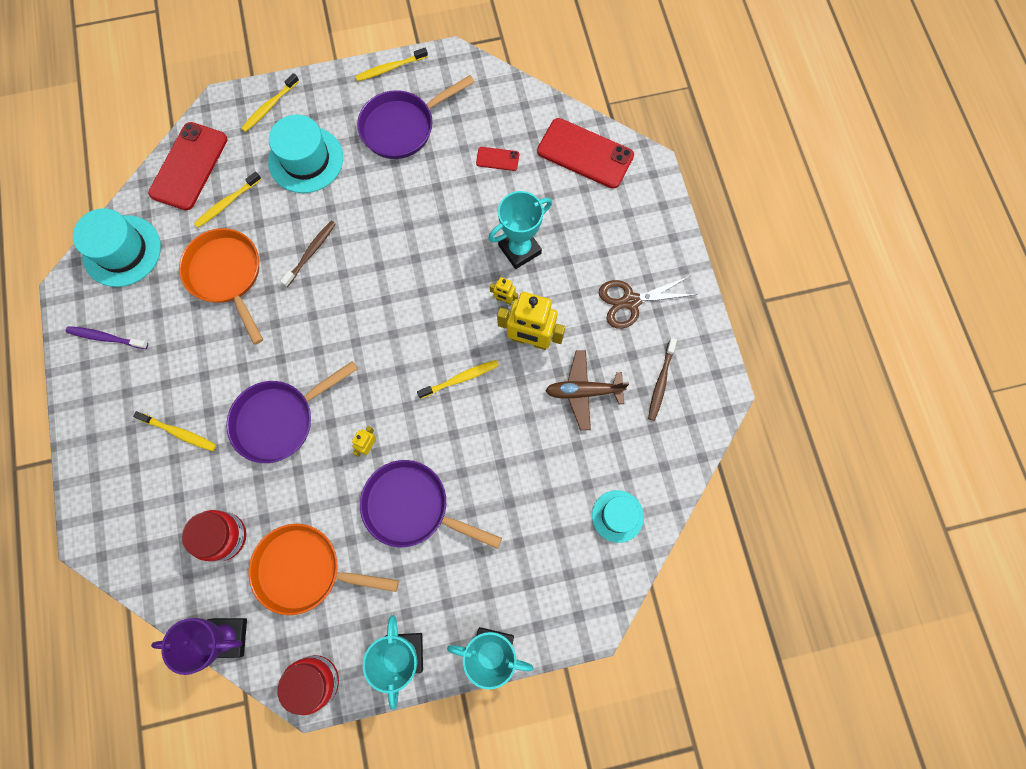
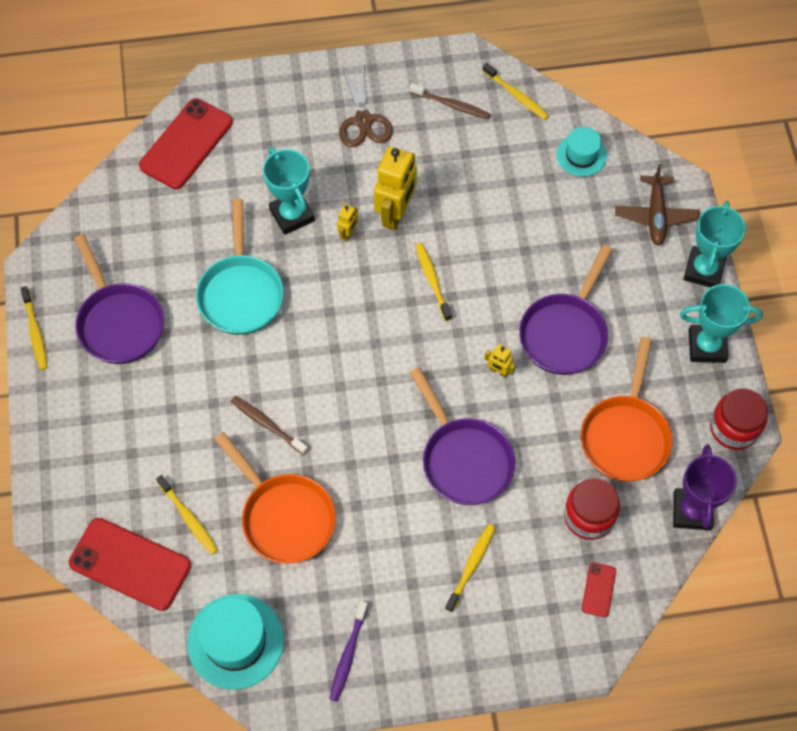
camera: 85 degrees left, 10 degrees down
(227, 275) = (284, 517): orange pan -> orange pan turned 105 degrees counterclockwise
(270, 106) = (62, 469): yellow toothbrush -> yellow toothbrush (516, 95)
(306, 160) = (144, 428): turquoise hat -> none
(436, 217) = (241, 293): none -> turquoise pan
(497, 159) = (178, 228): red phone -> red phone (598, 590)
(583, 391) = (455, 171): brown plane -> brown plane (655, 215)

